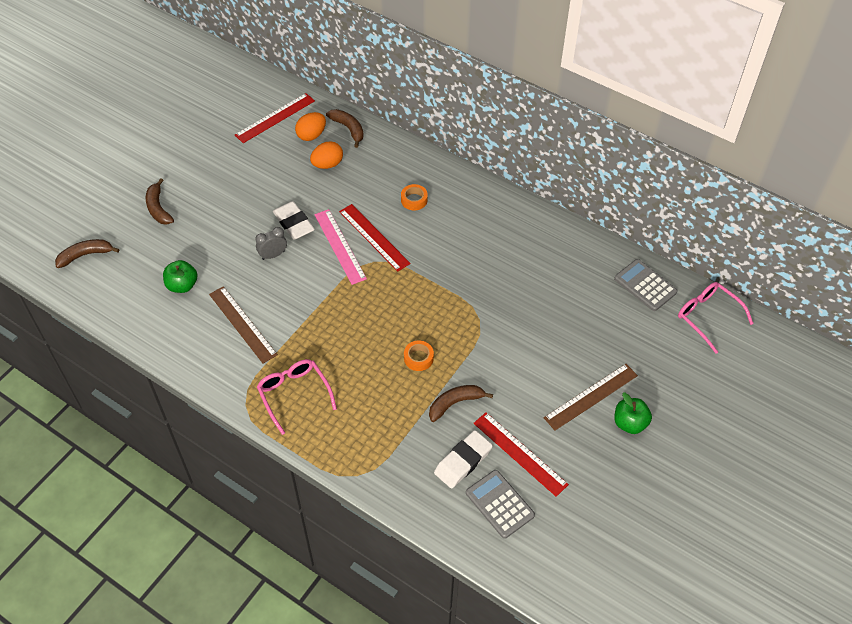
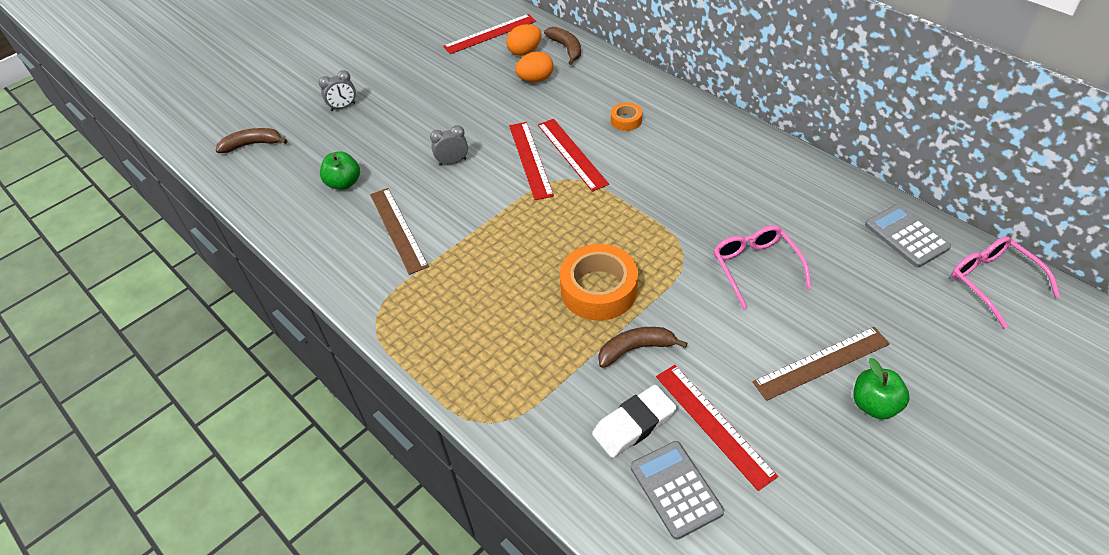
camera: 15 degrees right, 5 degrees down
(158, 208) = (343, 107): brown banana -> grey clock
(293, 223) = (484, 132): white eraser -> none
(294, 394) = (436, 313): pink glasses -> pink glasses (755, 267)
(340, 246) = (530, 159): pink ruler -> red ruler
(418, 358) = (599, 289): orange tape -> orange tape, size x2.03

